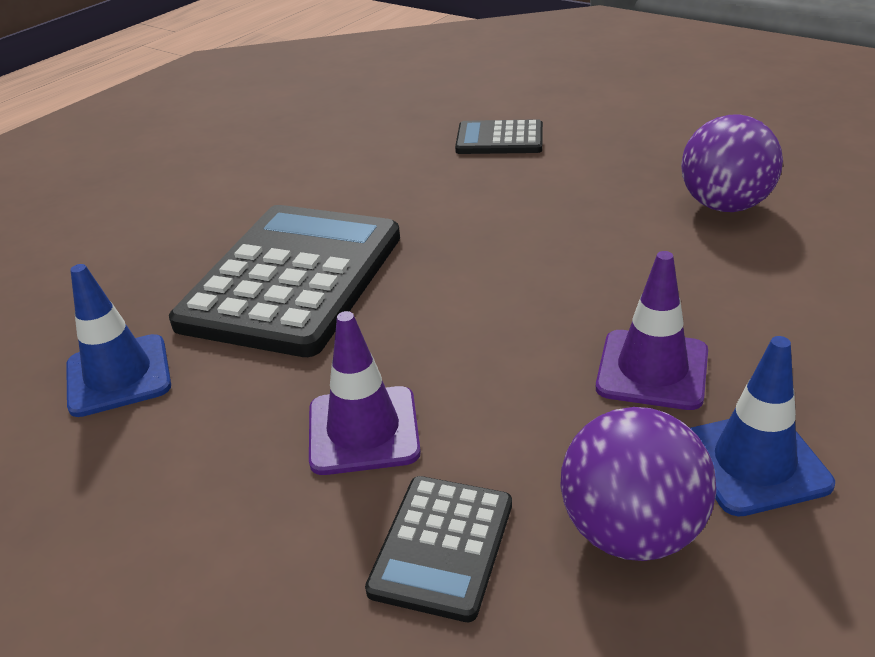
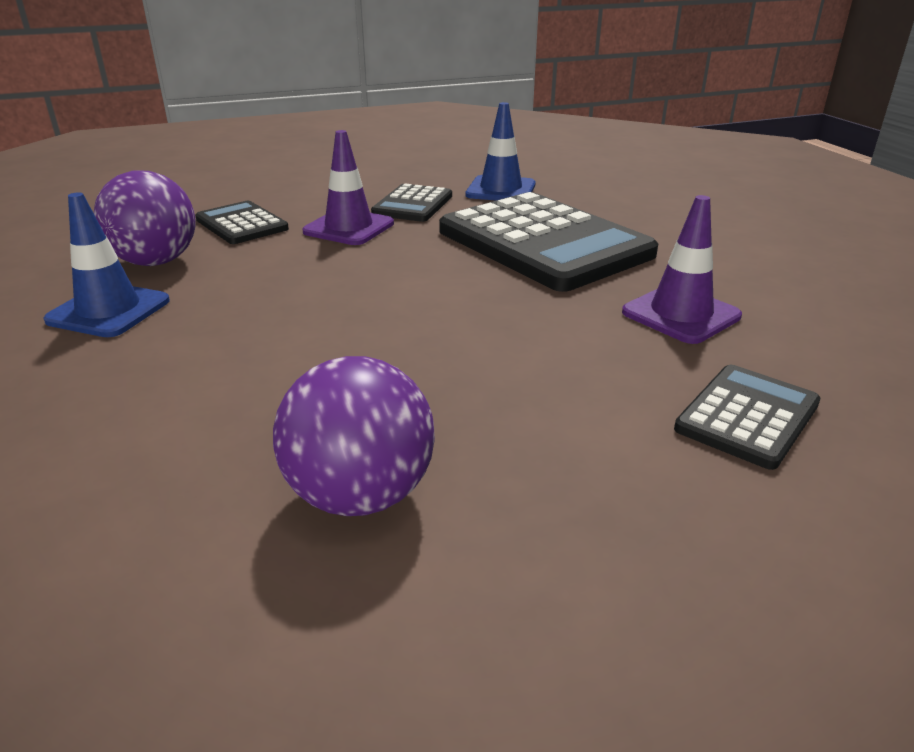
camera: 120 degrees right, 5 degrees down
(232, 422) = (413, 205): none -> black calculator
(652, 370) = (230, 318): purple traffic cone -> purple traffic cone (681, 314)

